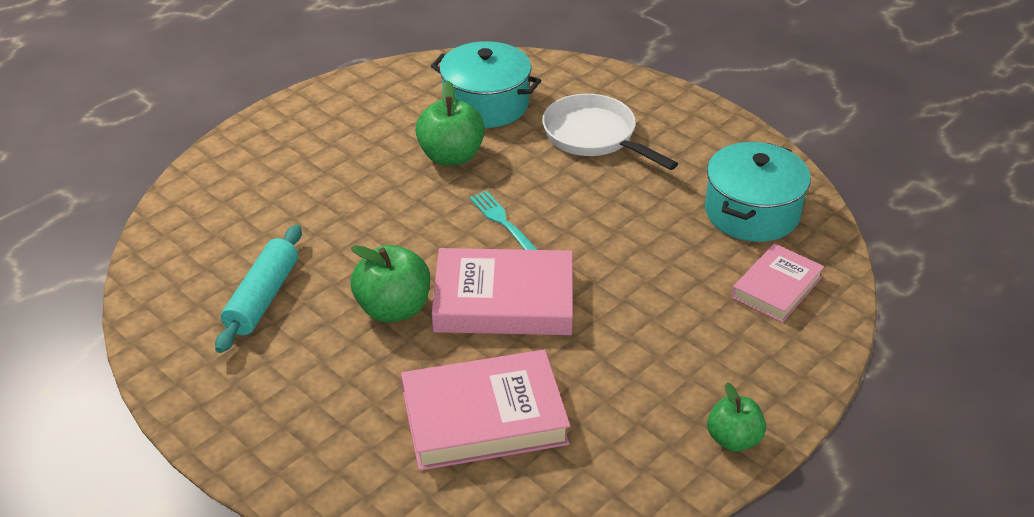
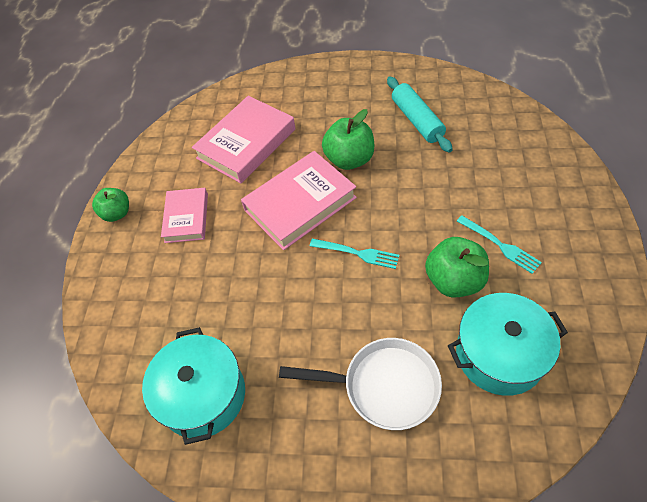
camera: 145 degrees right, 15 degrees up
(377, 153) = (500, 245): none -> turquoise fork
(776, 287) = (146, 332): pink book -> pink book (186, 218)

